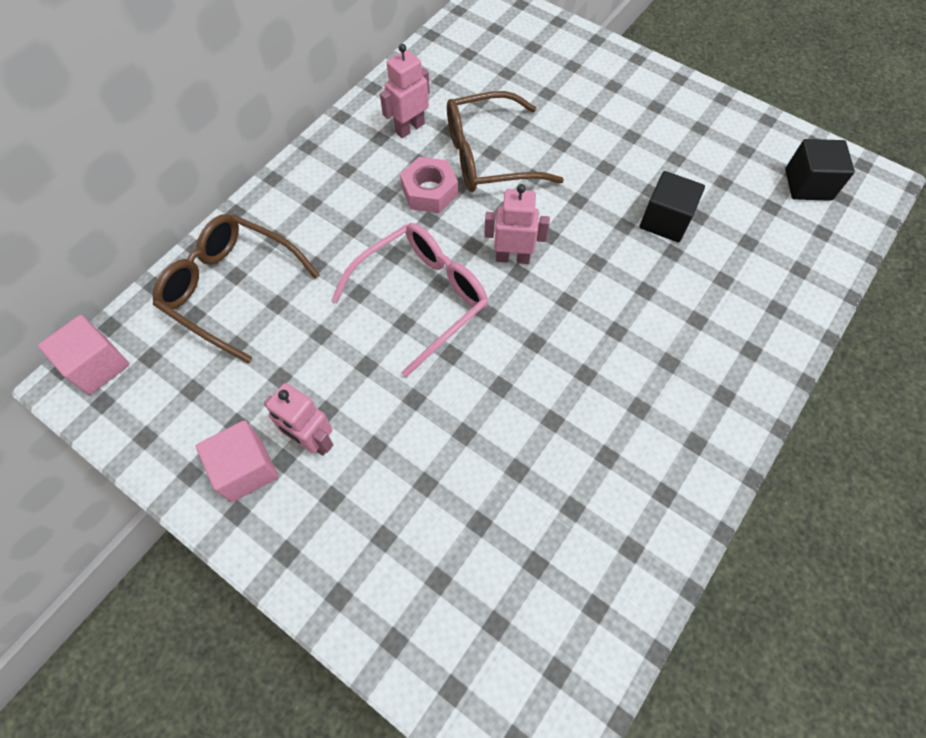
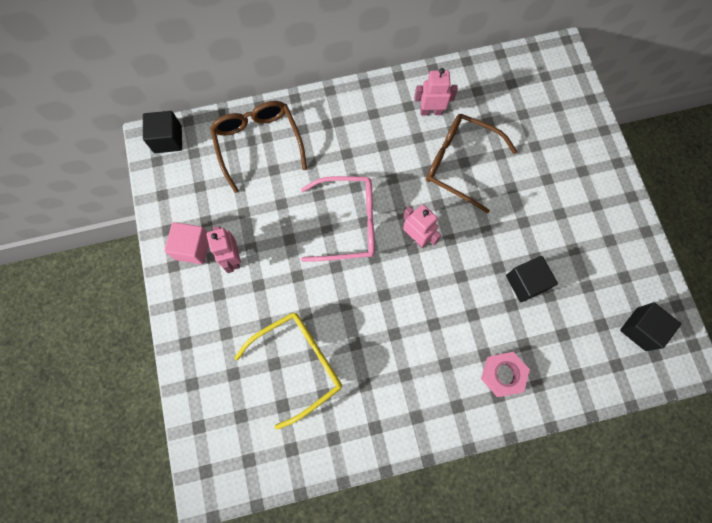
camera: 40 degrees right, 10 degrees up
(97, 365) = (168, 139): pink cube -> black cube
(429, 191) = (407, 161): pink nut -> pink nut (503, 374)
(509, 500) = (298, 365): none -> yellow glasses

